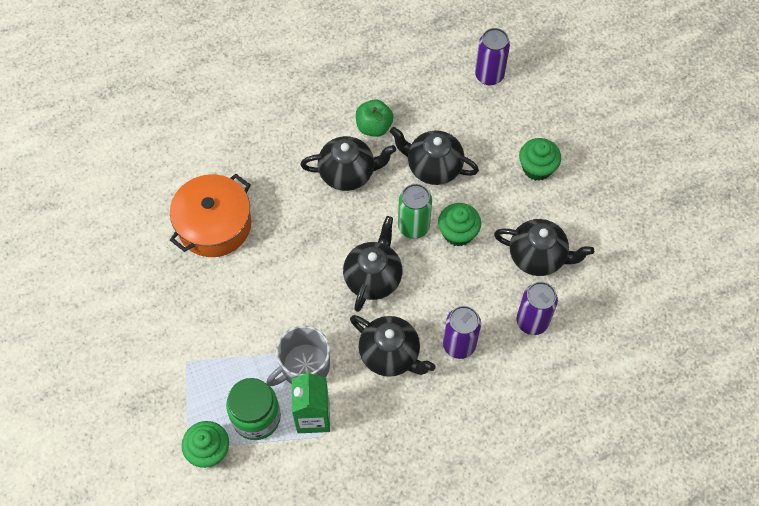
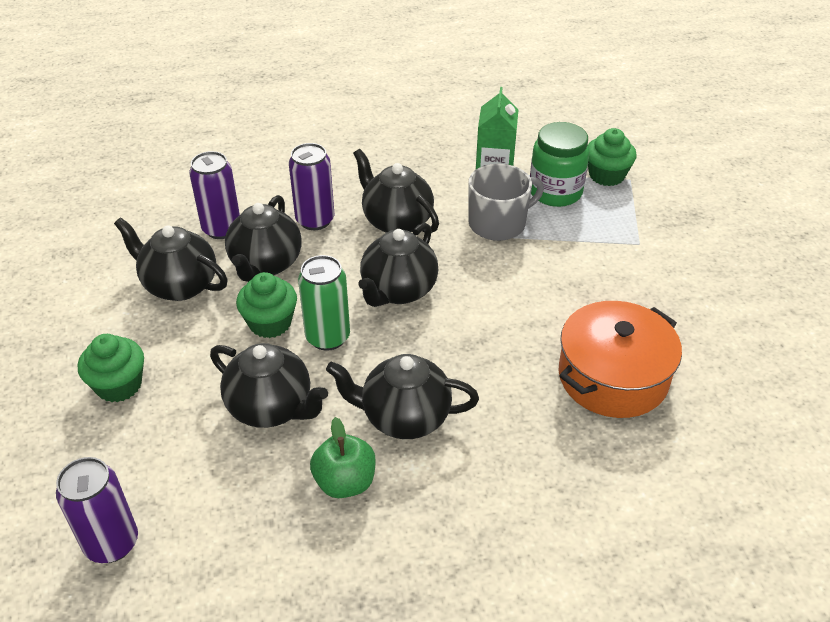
camera: 170 degrees left, 20 degrees down
(481, 288) = (266, 264): none -> black teapot

